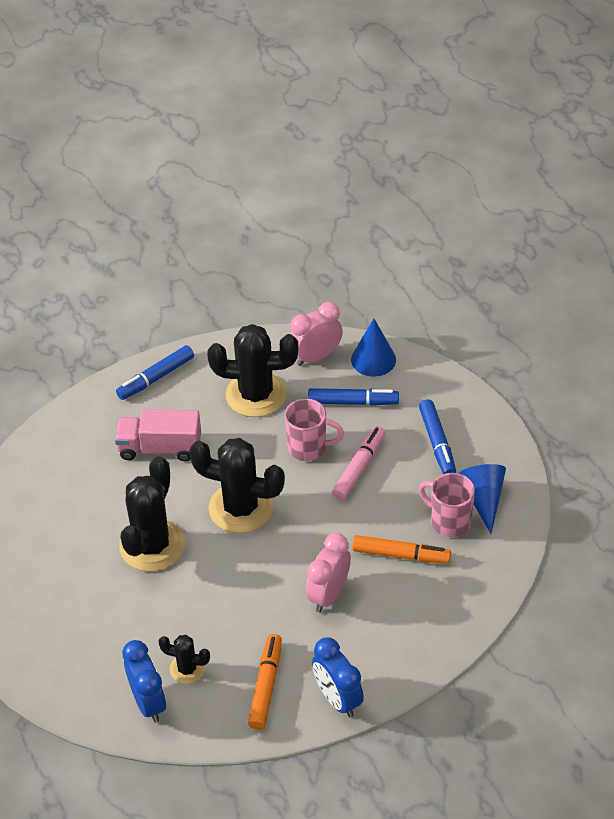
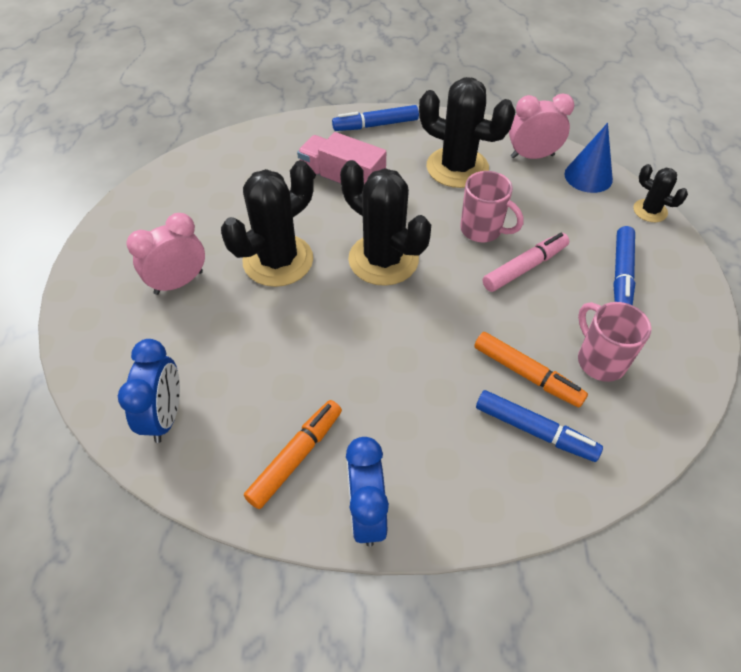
camera: 25 degrees right, 5 degrees up
(187, 669) = (228, 398): black cactus -> black cactus (650, 211)
(328, 594) = (423, 384): pink clock -> pink clock (179, 282)
(353, 402) = (549, 206): blue marker -> blue marker (534, 431)
(483, 498) = (651, 351): blue cone -> none

